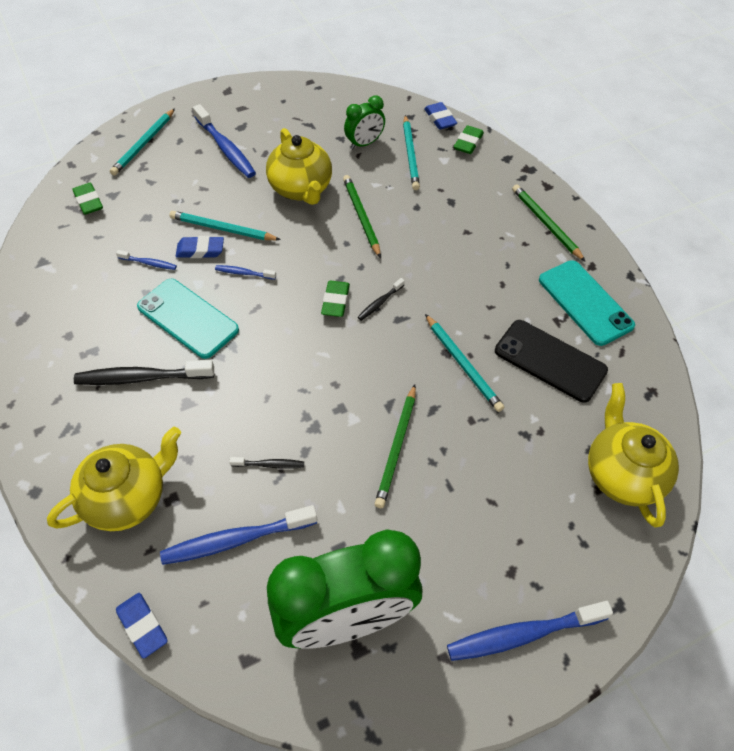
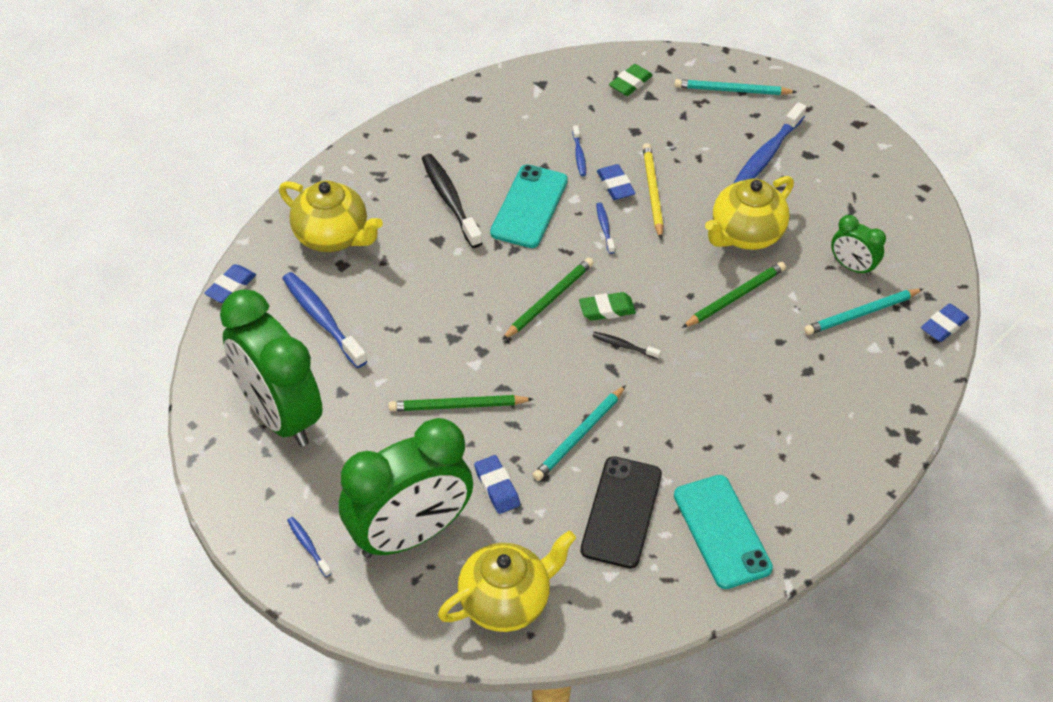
camera: 70 degrees right, 5 degrees down
(222, 229) = (652, 192): turquoise pencil -> yellow pencil
(270, 465) = (401, 318): black toothbrush -> none
(468, 143) = (919, 364): green eraser -> none
(499, 443) = (497, 487): none -> blue eraser
(522, 634) = (308, 546): blue toothbrush -> blue toothbrush, size x0.50
(532, 533) = (409, 534): none -> green clock
(545, 224) = (826, 470): green pencil -> green pencil (549, 300)
(585, 302) = (722, 531): turquoise phone -> turquoise phone turned 60 degrees counterclockwise

